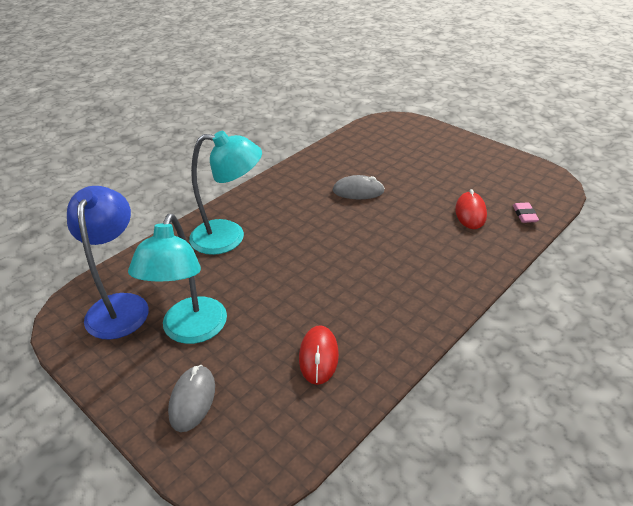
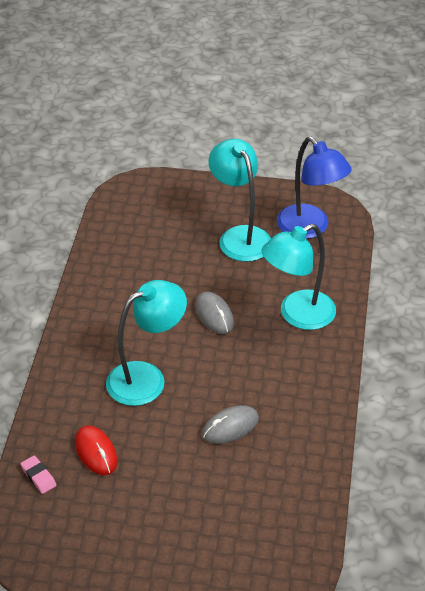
camera: 145 degrees right, 5 degrees up
(192, 400) = (193, 204): grey mouse -> grey mouse (214, 315)
(318, 356) = (137, 260): red mouse -> none
(395, 243) = (147, 378): none -> turquoise lamp

